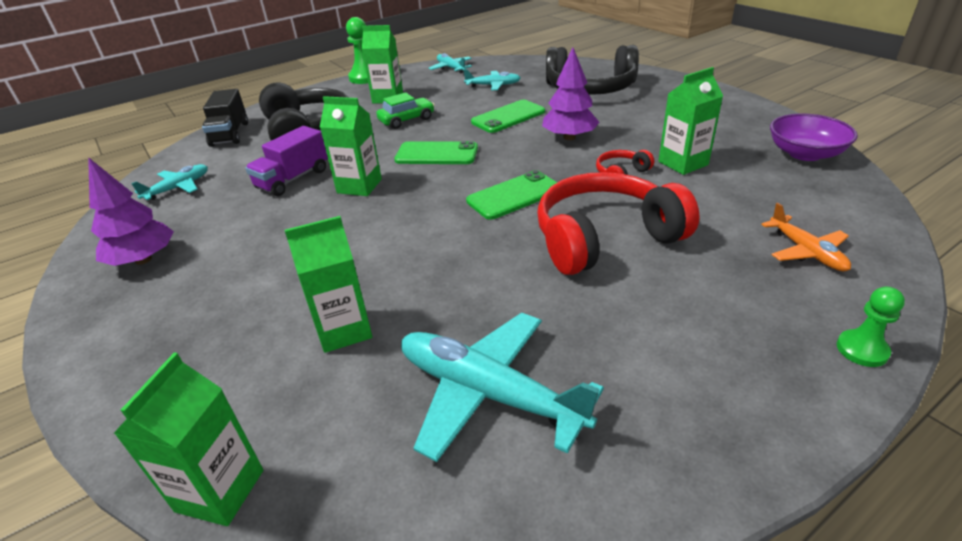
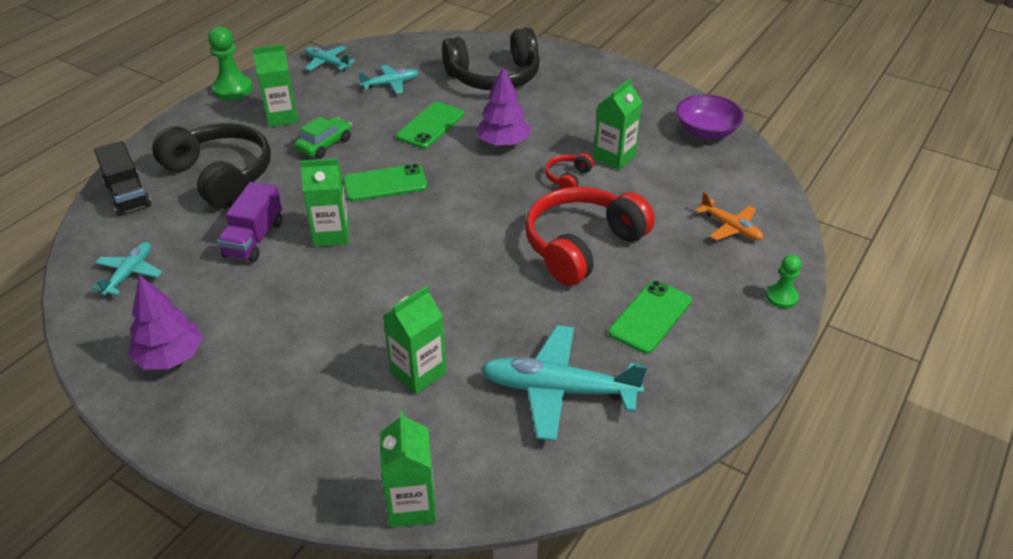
camera: 25 degrees left, 5 degrees up
(514, 195) = (486, 218): green phone -> green phone (650, 317)

